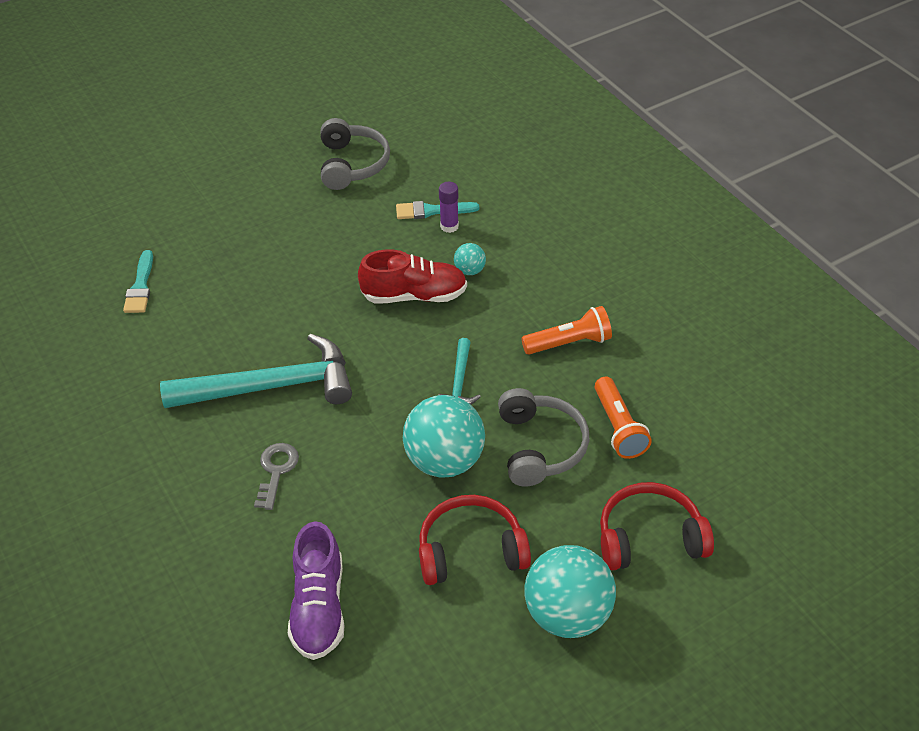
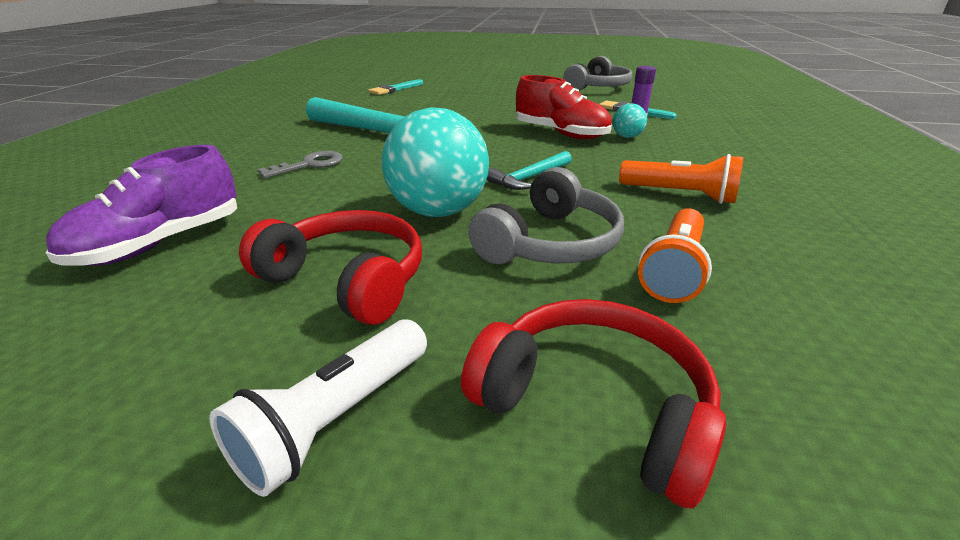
camera: 40 degrees right, 15 degrees down
(567, 614) = (336, 419): turquoise ball -> white flashlight

